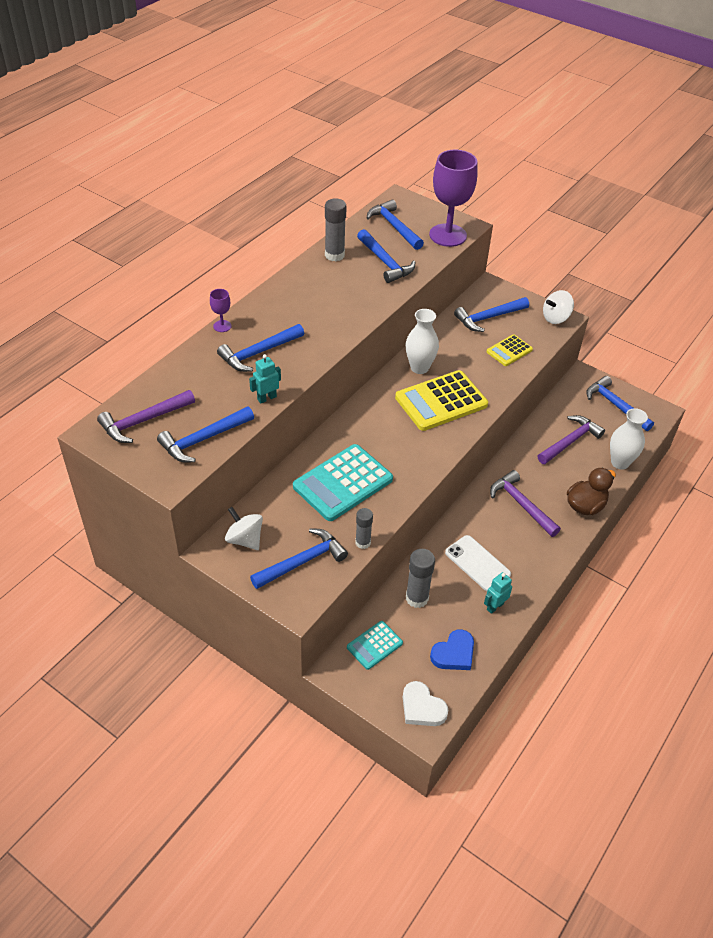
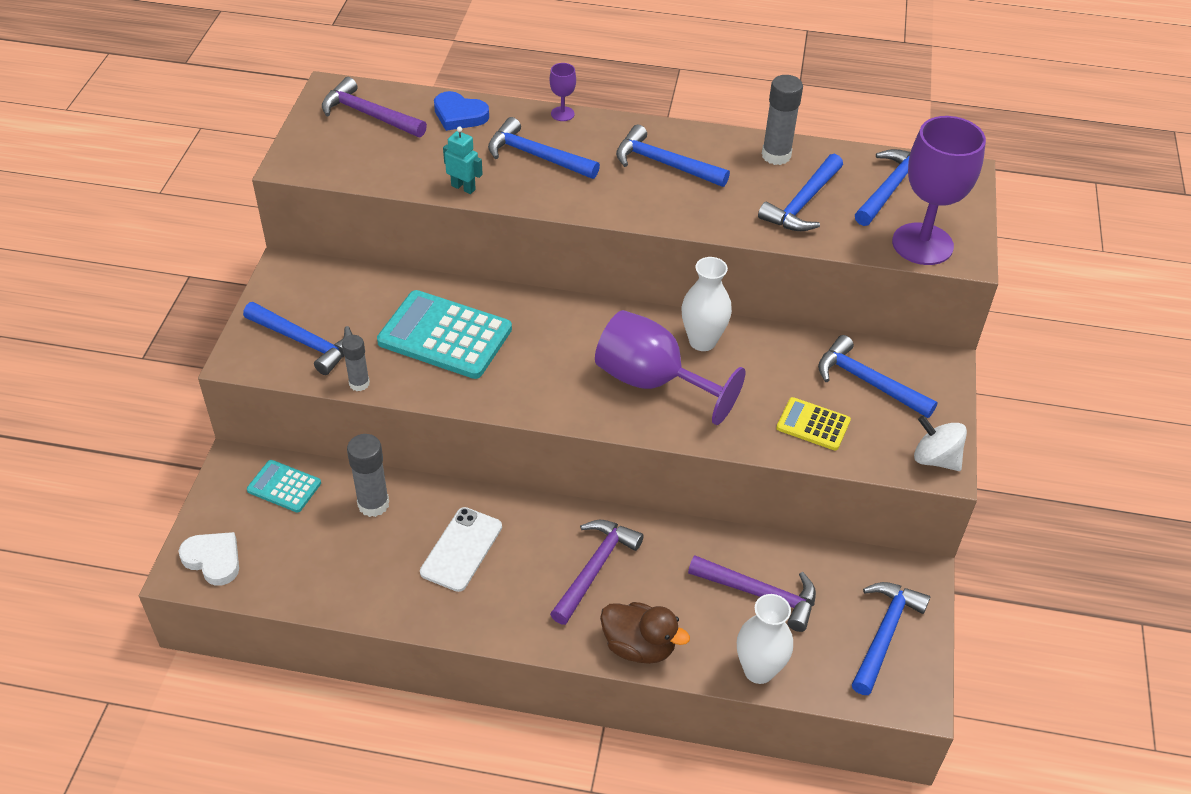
camera: 65 degrees right, 0 degrees up
(204, 439) = (367, 165): blue hammer -> blue hammer (664, 164)
(245, 539) = (313, 286): white spinning top -> none
(422, 707) = (213, 560): white heart -> white heart turned 105 degrees clockwise
(441, 401) = (652, 382): yellow calculator -> purple goblet
(454, 653) = (305, 567): blue heart -> blue heart (459, 115)
(495, 606) = (399, 588): turquoise robot -> none

